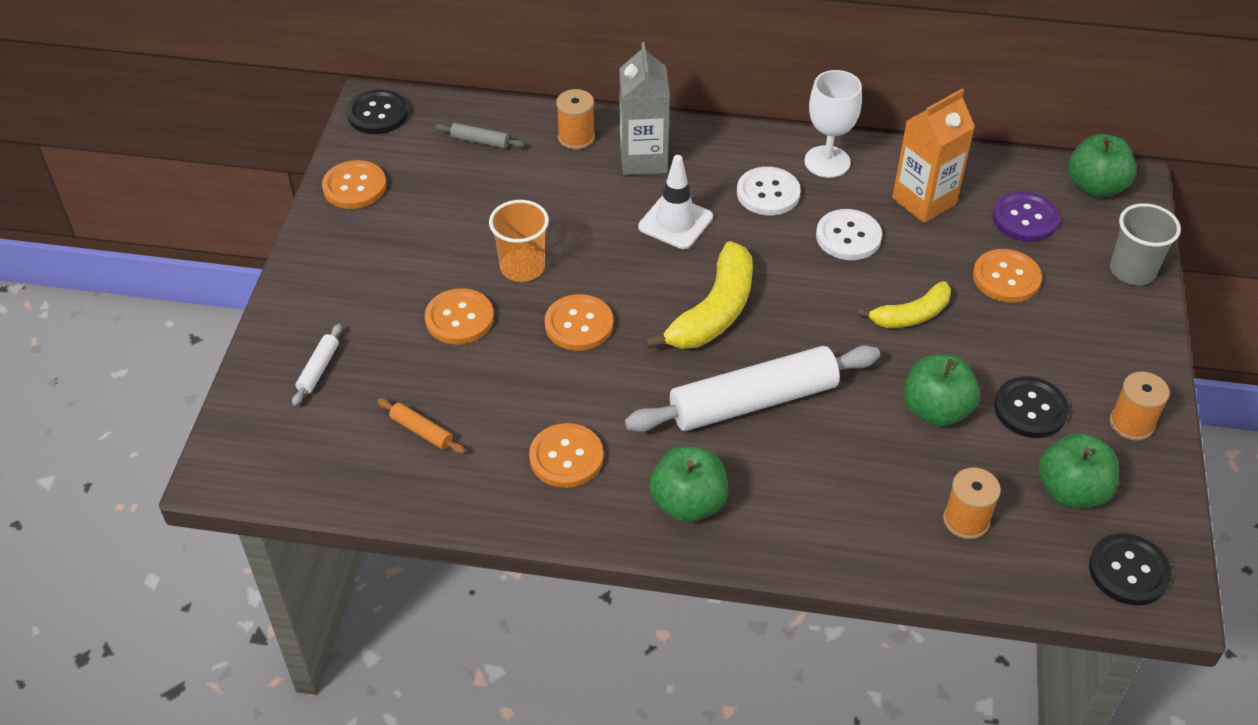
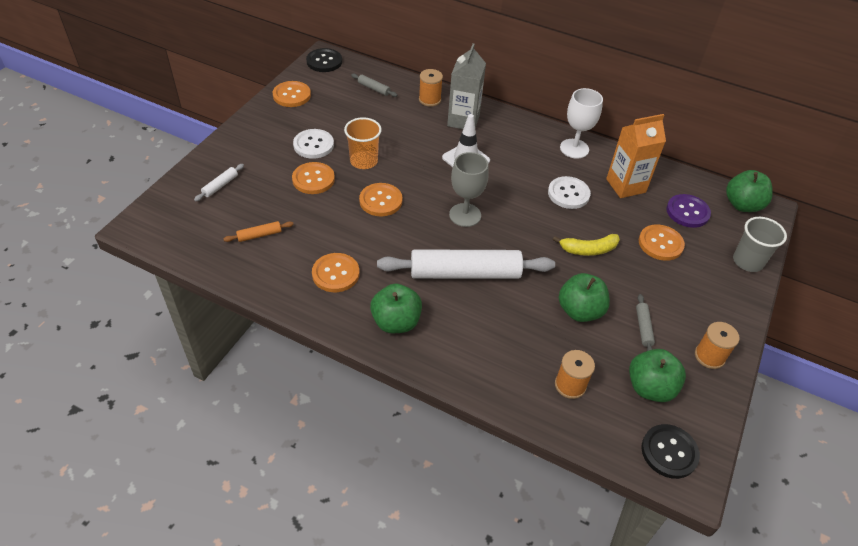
camera: 15 degrees right, 0 degrees up
(421, 431) = (259, 235): orange rolling pin -> orange rolling pin turned 75 degrees counterclockwise
(713, 312) = (465, 215): yellow banana -> grey goblet
(768, 193) = (529, 157): white button -> white button (313, 145)
(1030, 409) = (643, 328): black button -> grey rolling pin

